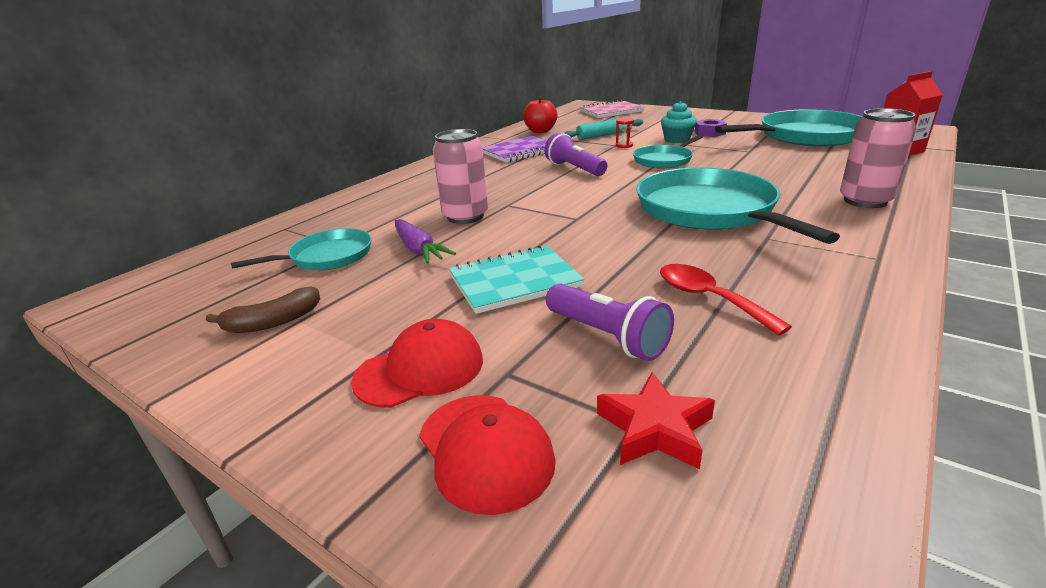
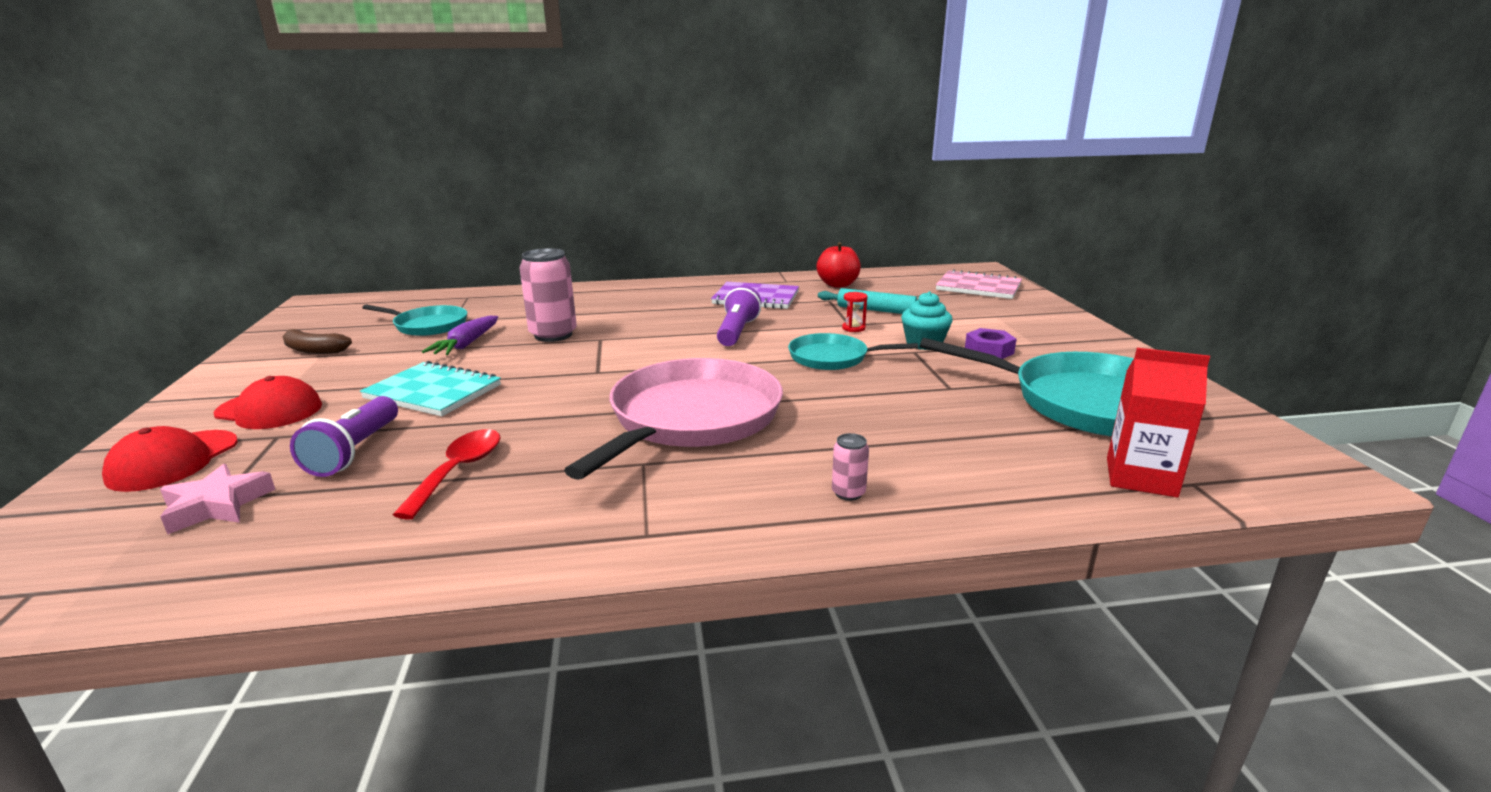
camera: 45 degrees right, 5 degrees down
(655, 429) = (217, 505): red star -> pink star
(709, 211) = (691, 418): turquoise pan -> pink pan
(865, 201) = (848, 493): pink can -> pink can, size x0.46

